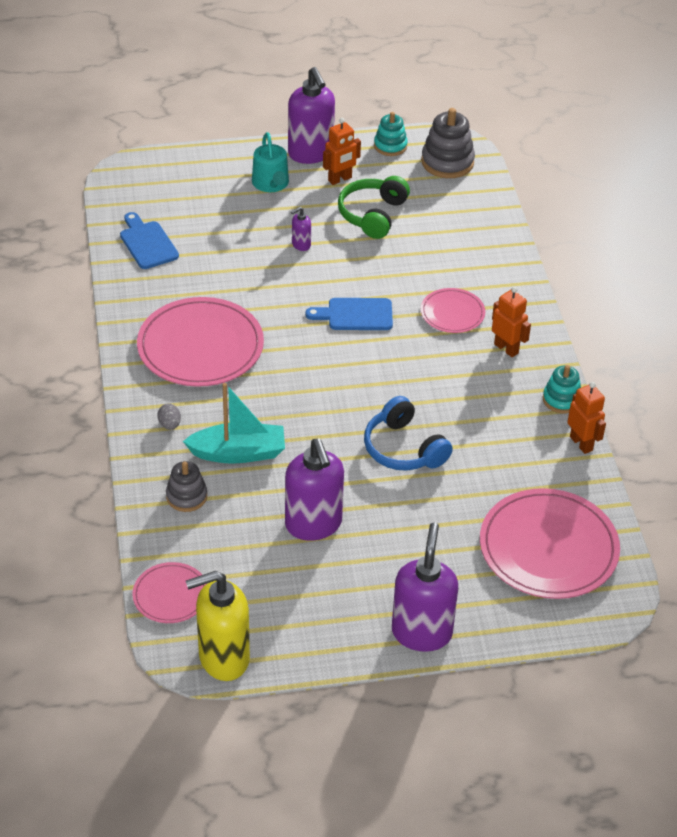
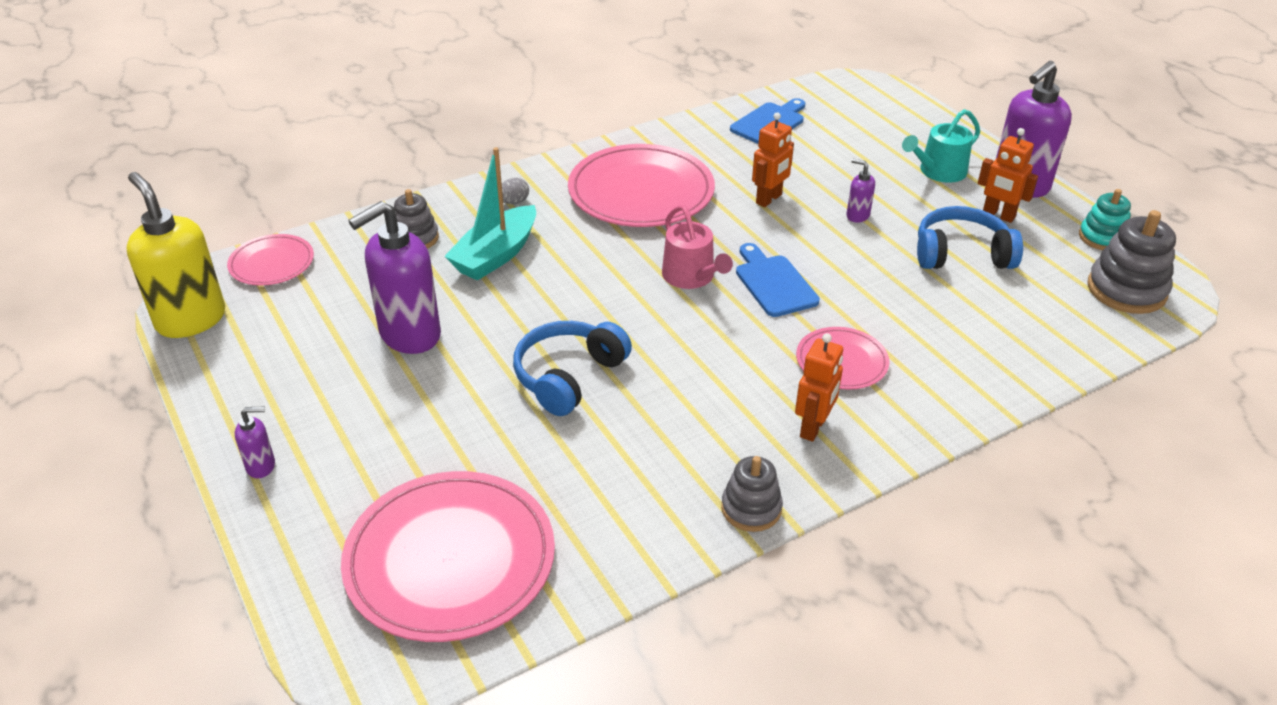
camera: 70 degrees right, 5 degrees down
(238, 453) = (496, 255): turquoise boat -> turquoise boat turned 60 degrees clockwise
(326, 353) = (691, 277): none -> pink watering can
(372, 215) = (961, 254): green headphones -> blue headphones
(421, 632) = (261, 466): purple soap dispenser -> purple soap dispenser, size x0.45
(561, 399) = (751, 508): turquoise stacking toy -> grey stacking toy
(581, 443) = (675, 551): orange robot -> orange robot (769, 199)

